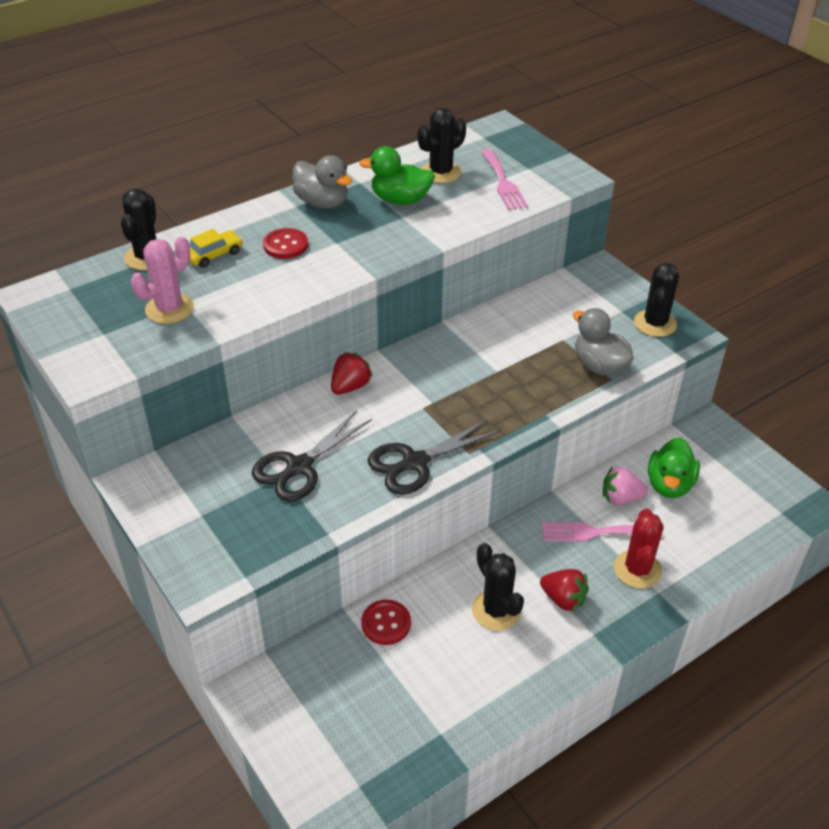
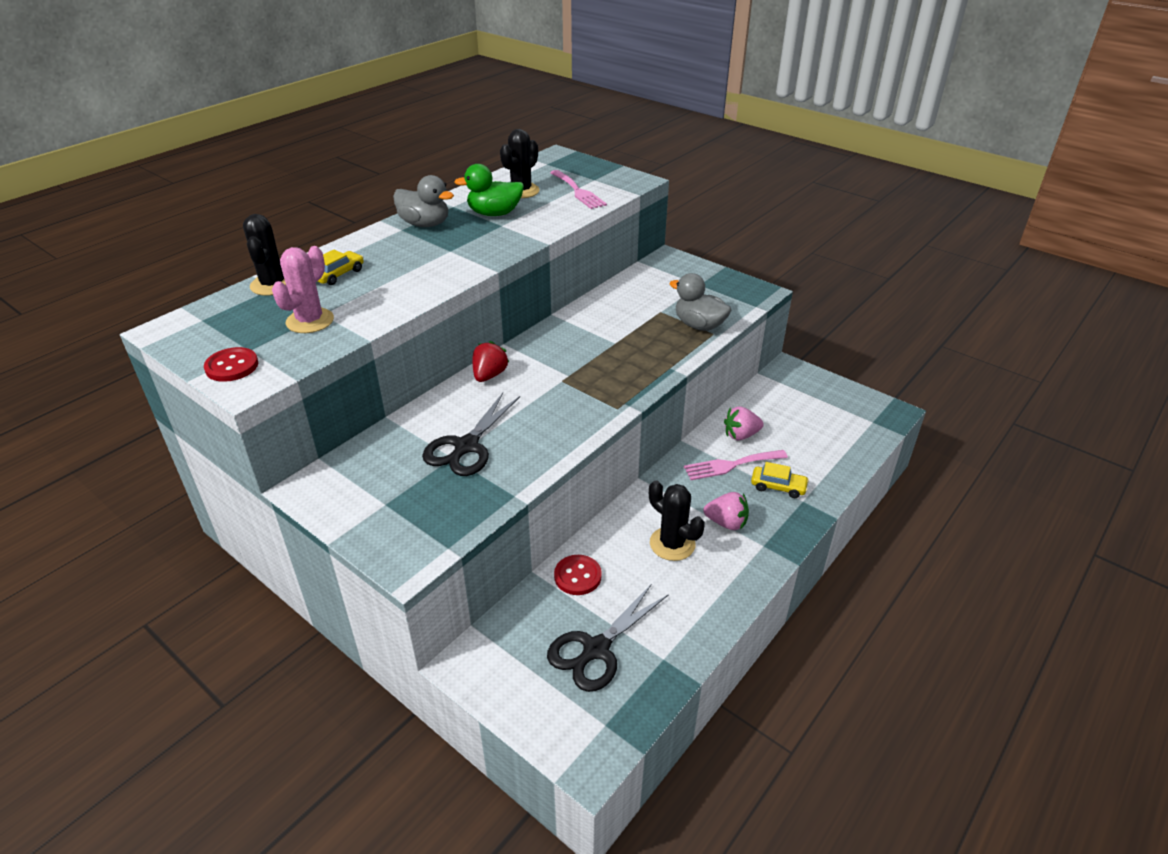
camera: 15 degrees left, 5 degrees down
(285, 245) = (404, 258): red button -> red button (232, 366)
(415, 462) = (572, 424): black scissors -> black scissors (596, 649)
(563, 599) = (726, 523): red strawberry -> pink strawberry
(637, 569) = (778, 487): red cactus -> yellow car
(655, 323) = (730, 289): black cactus -> none
(669, 485) = (776, 418): green duck -> none

